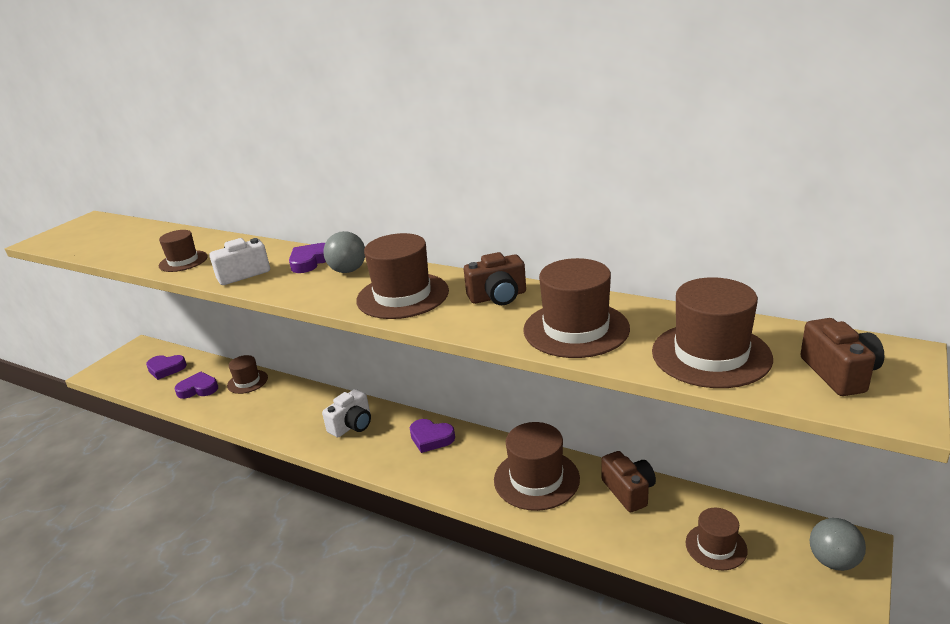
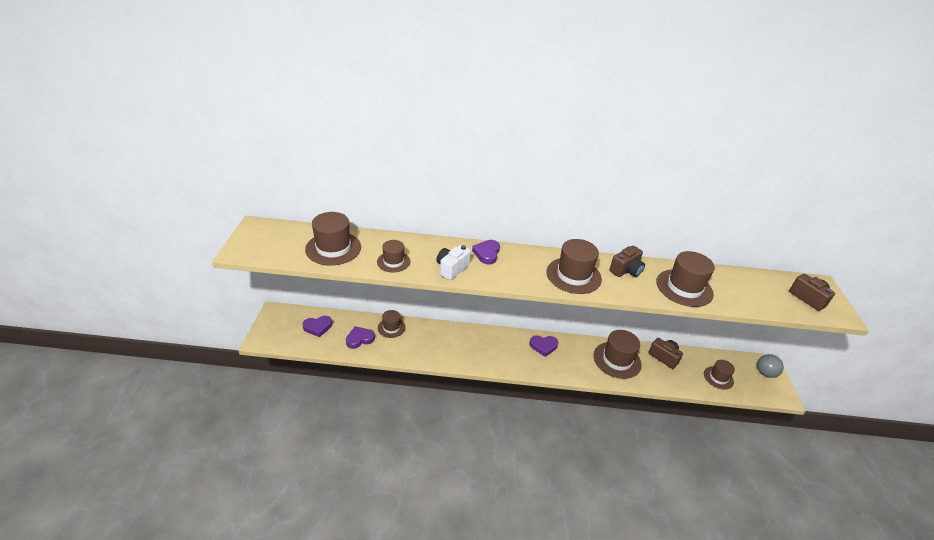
camera: 30 degrees left, 10 degrees up
(348, 270) = (520, 259): grey ball -> none
(352, 425) = (490, 347): white camera -> none
(711, 355) = (754, 295): brown hat -> brown hat (333, 248)

